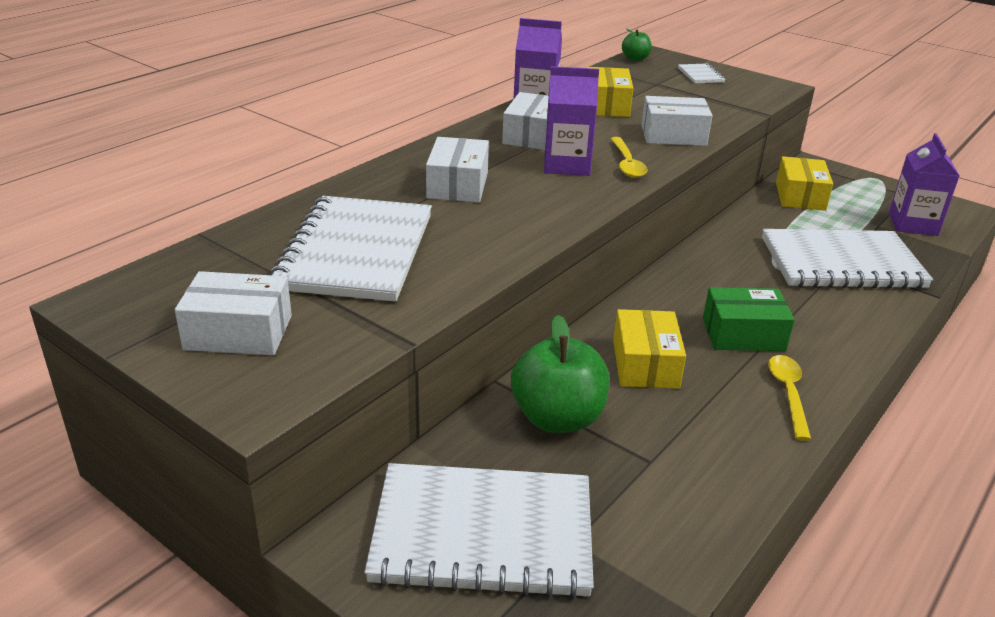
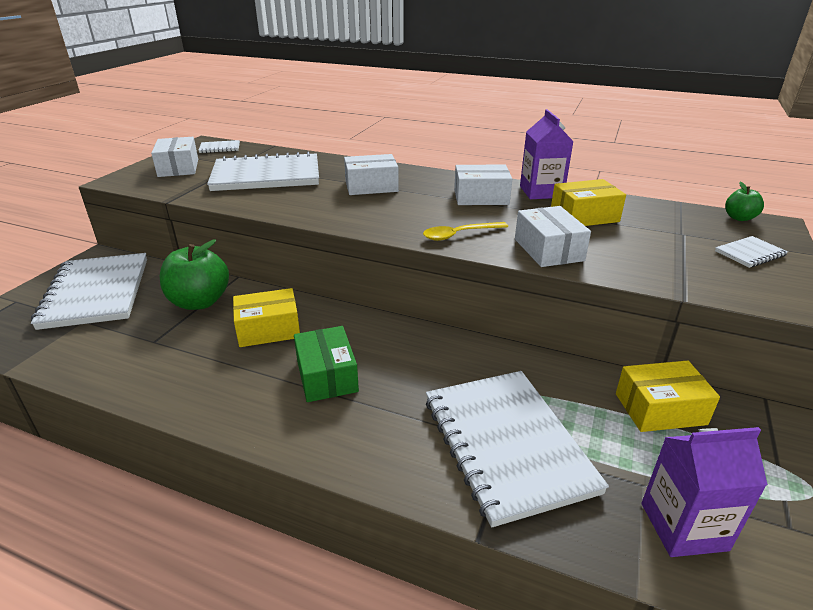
camera: 75 degrees right, 0 degrees up
(157, 286) = (220, 148): none -> white notebook
(566, 165) = (435, 214): purple carton -> none
(788, 394) = (240, 405): yellow spoon -> none

